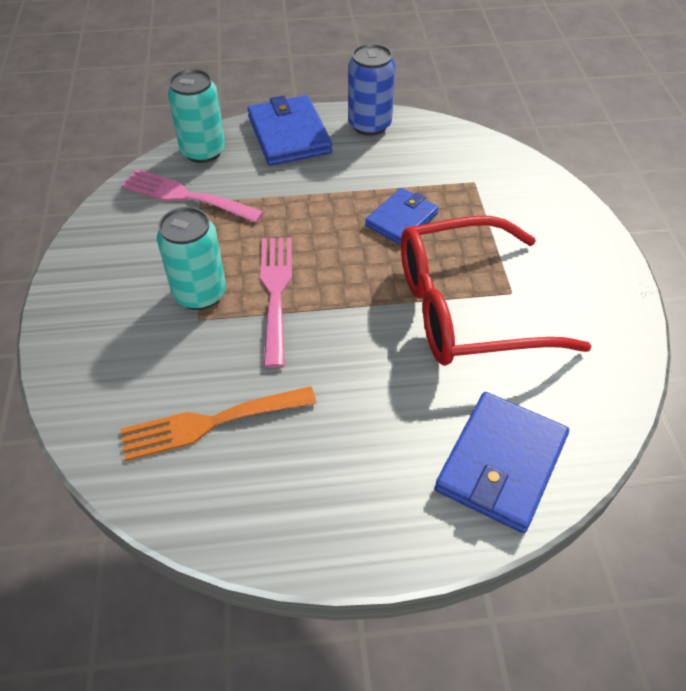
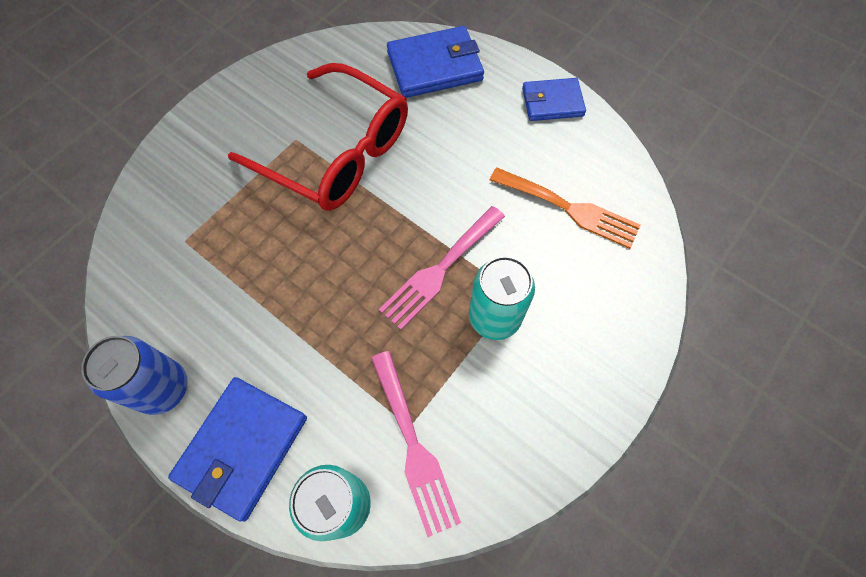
camera: 135 degrees left, 15 degrees up
(402, 219) = (281, 255): blue wallet -> blue wallet (552, 102)

